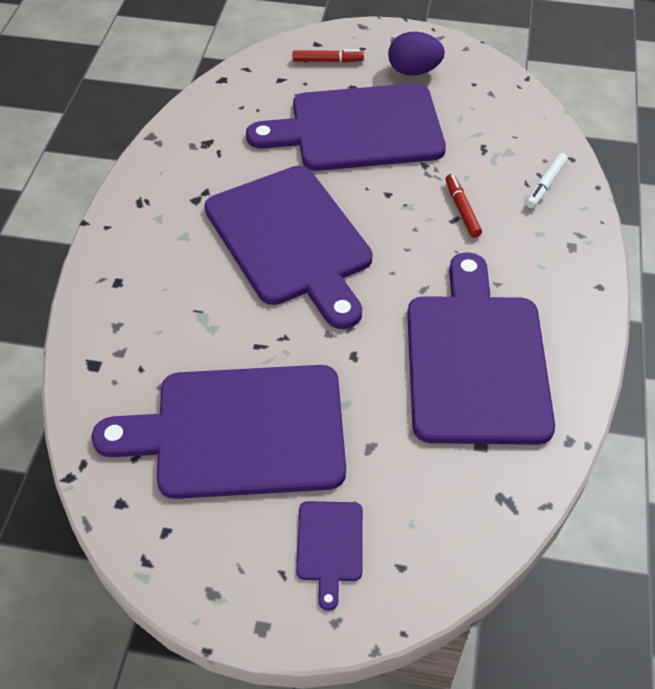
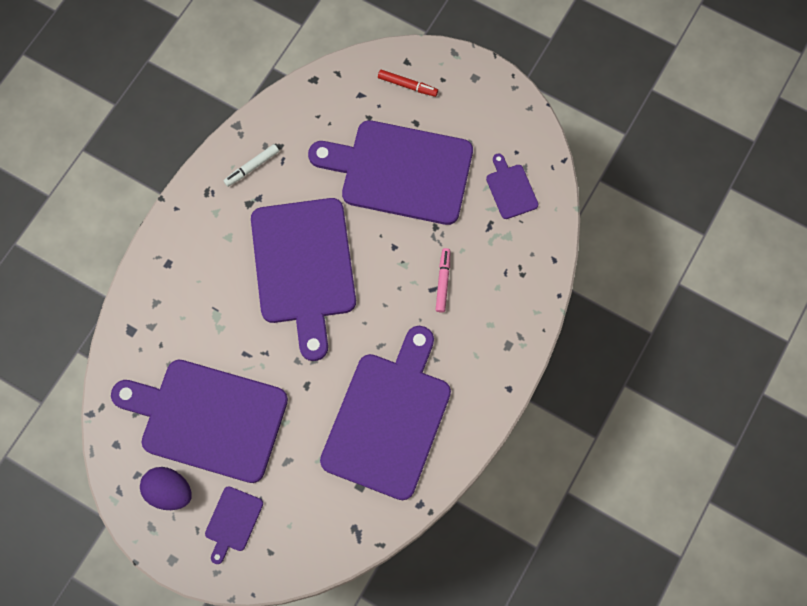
camera: 20 degrees right, 20 degrees up
(414, 71) = (473, 121): purple egg -> purple egg (169, 491)
(462, 209) = (443, 282): red marker -> pink marker
(487, 113) = (510, 189): none -> purple cutting board
(545, 185) = (519, 279): white marker -> white marker (252, 167)

